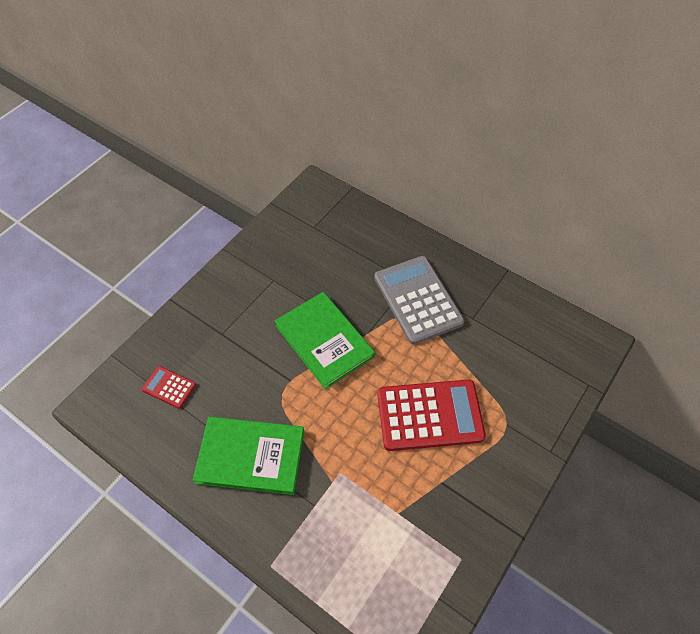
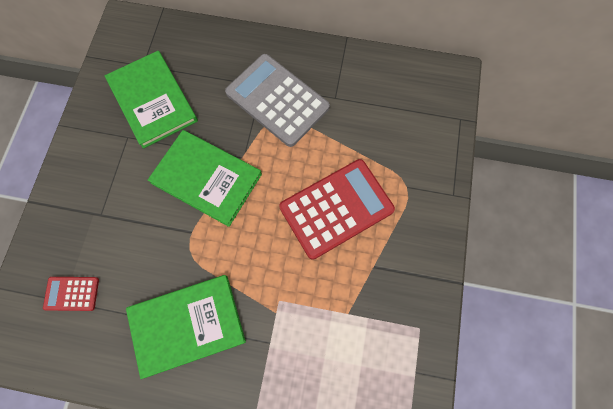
camera: 25 degrees left, 15 degrees up
(308, 259) = (152, 101): none -> green book

